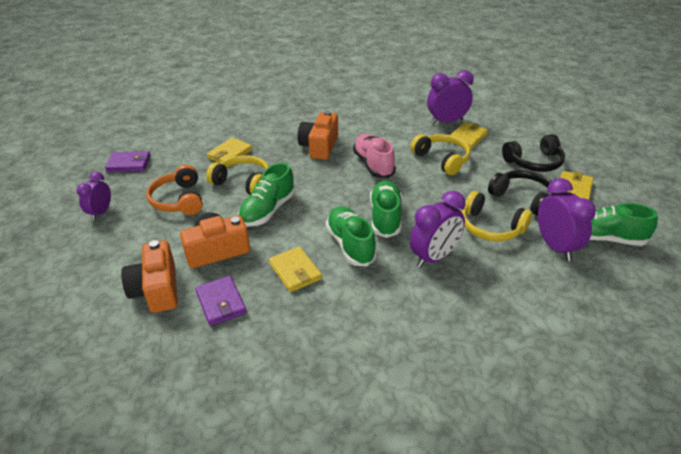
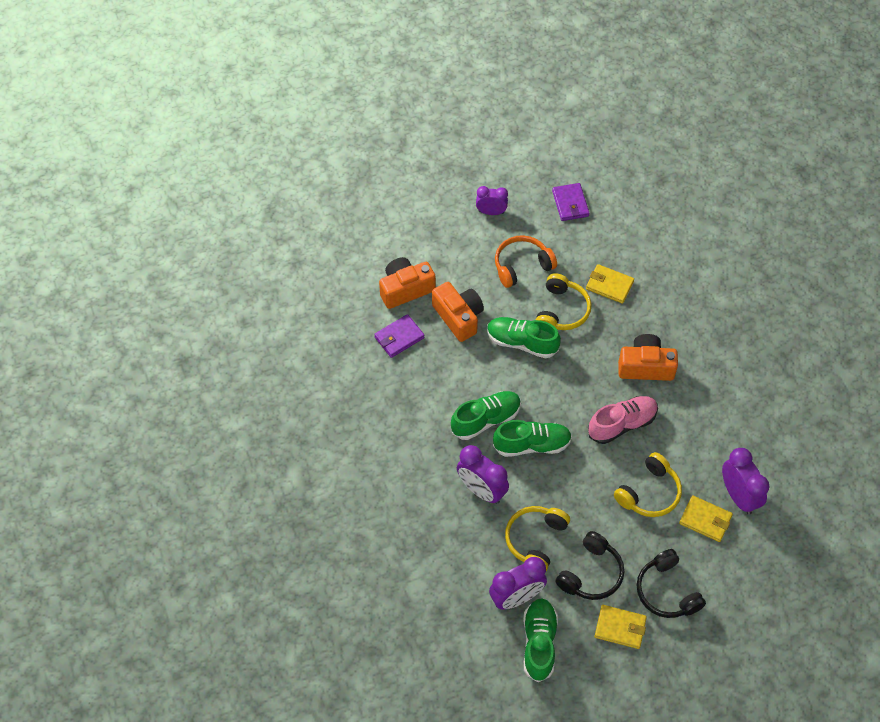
camera: 80 degrees right, 20 degrees up
(295, 271) = (443, 382): yellow wallet -> none

